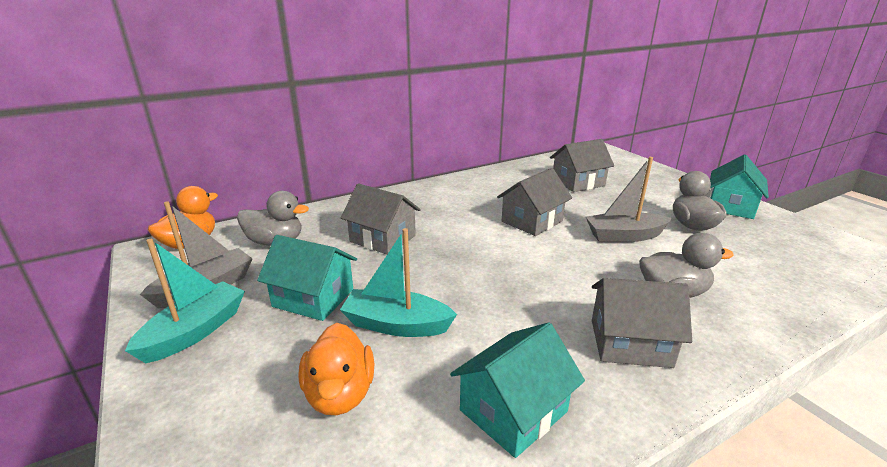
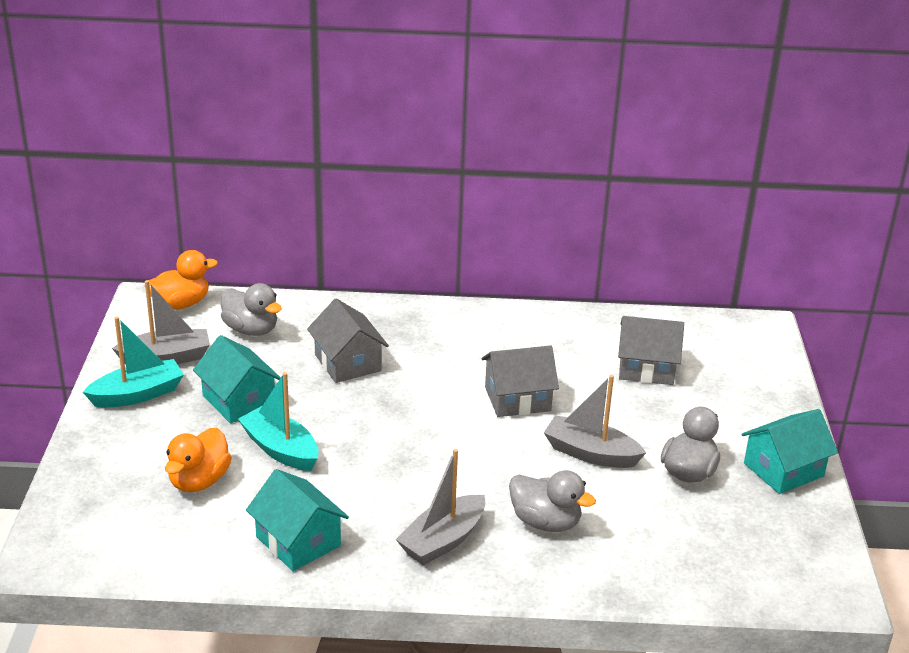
camera: 30 degrees right, 5 degrees up
(513, 411) = (298, 541): turquoise house -> turquoise house turned 60 degrees clockwise
(630, 343) = (443, 540): grey house -> grey boat

